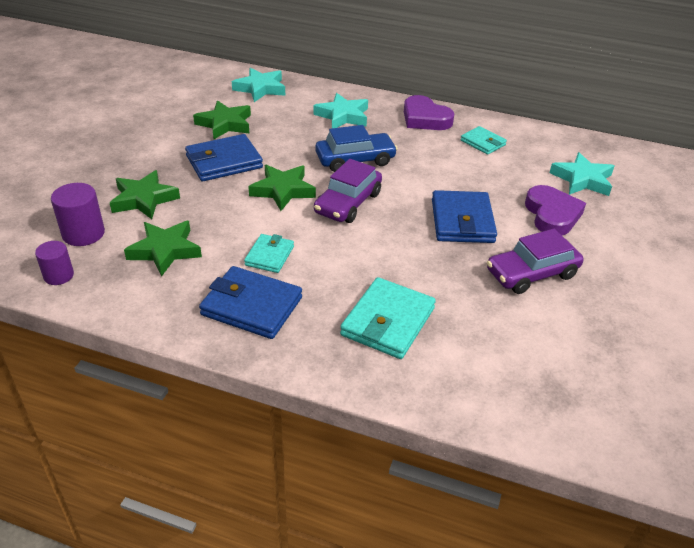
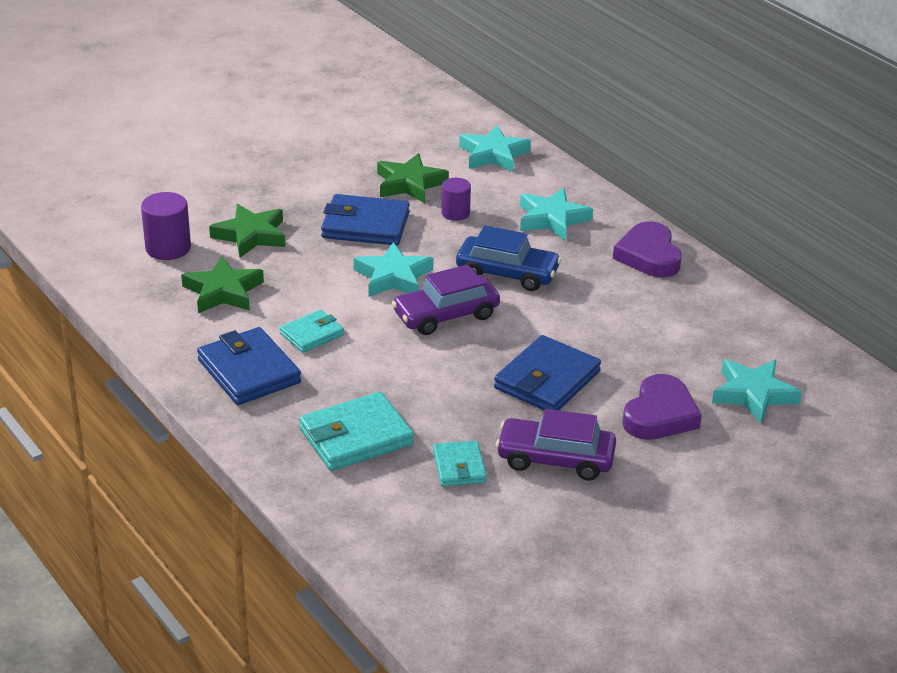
camera: 35 degrees right, 5 degrees down
(58, 276) = (115, 278): purple cylinder -> purple cylinder (455, 213)
(283, 190) = (393, 277): green star -> turquoise star
(483, 143) = (684, 308): turquoise wallet -> turquoise wallet (459, 467)

